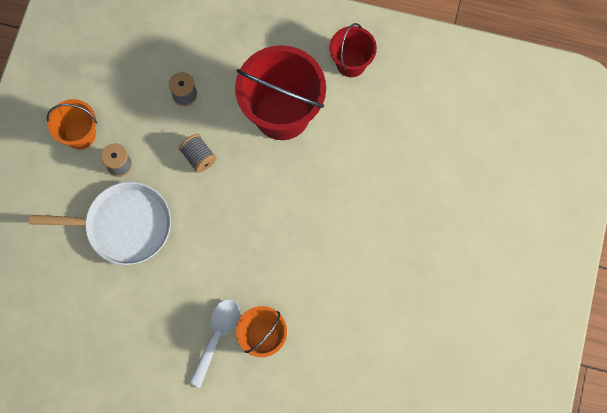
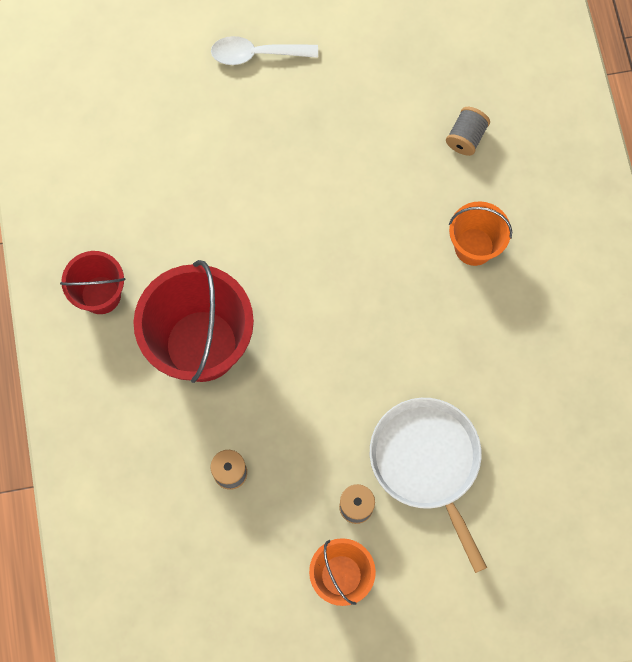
camera: 115 degrees left, 0 degrees up
(198, 157) = (302, 416): grey spool -> grey spool (466, 137)
(217, 336) = (499, 295): white spoon -> white spoon (256, 54)

